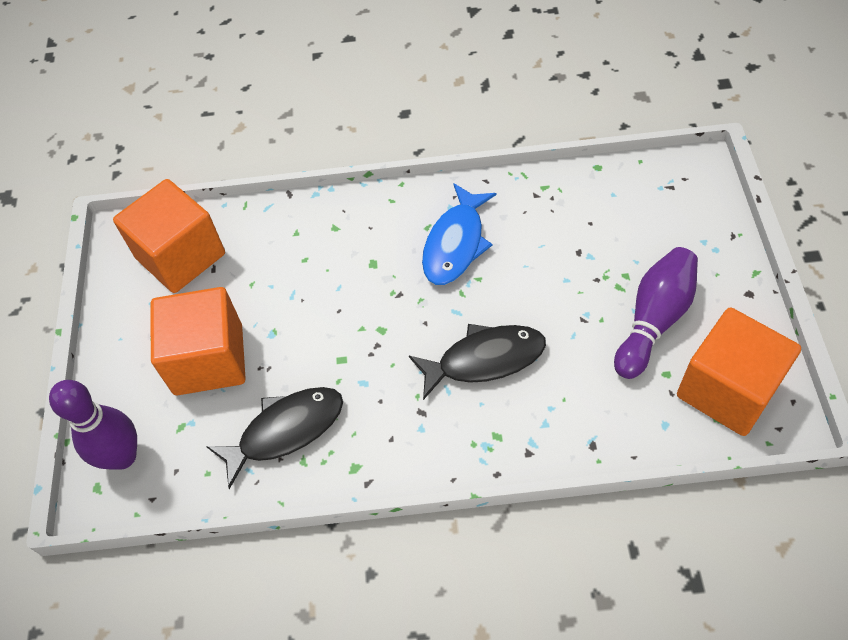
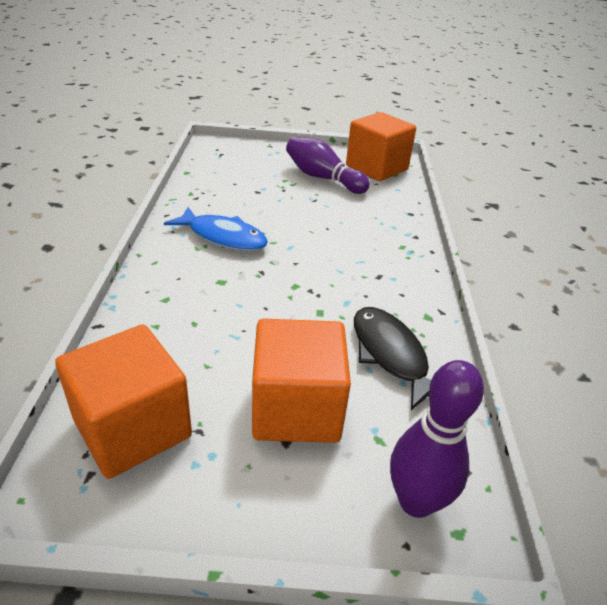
camera: 90 degrees left, 20 degrees down
(484, 359) = (338, 241): black fish -> none

